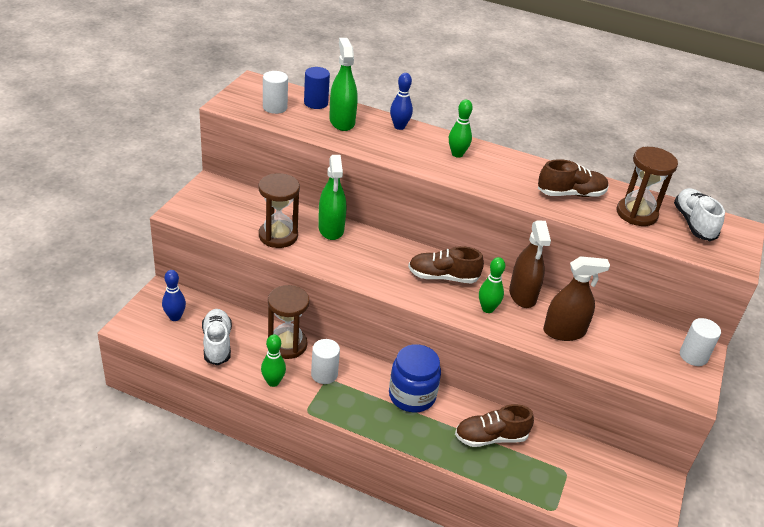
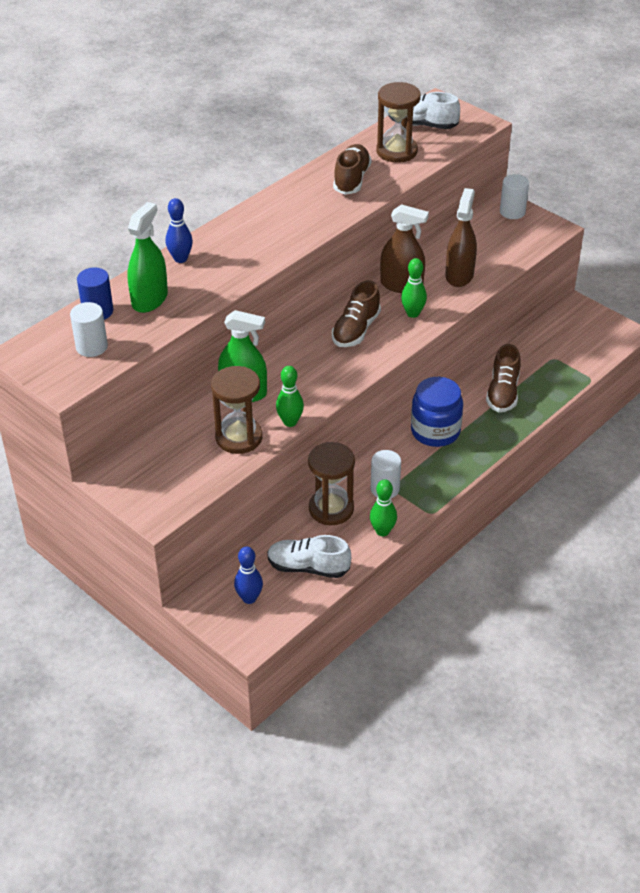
camera: 65 degrees left, 5 degrees up
(342, 121) = (149, 299): green spray bottle -> green spray bottle turned 105 degrees clockwise
(457, 154) = (253, 232): green bowling pin -> green bowling pin (290, 422)

